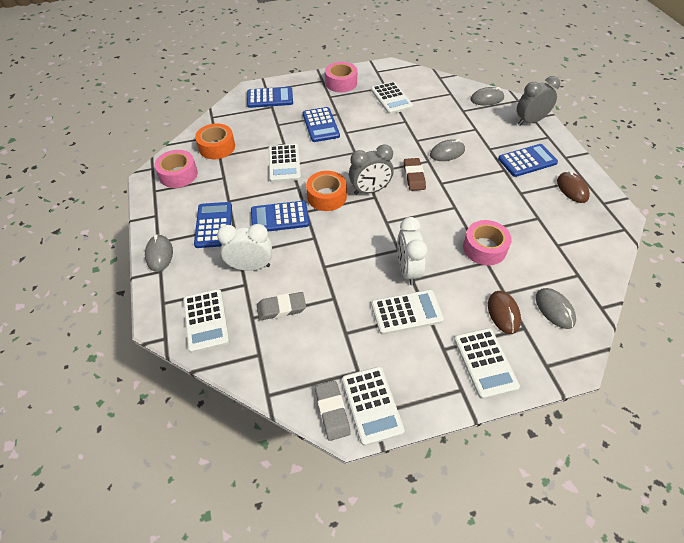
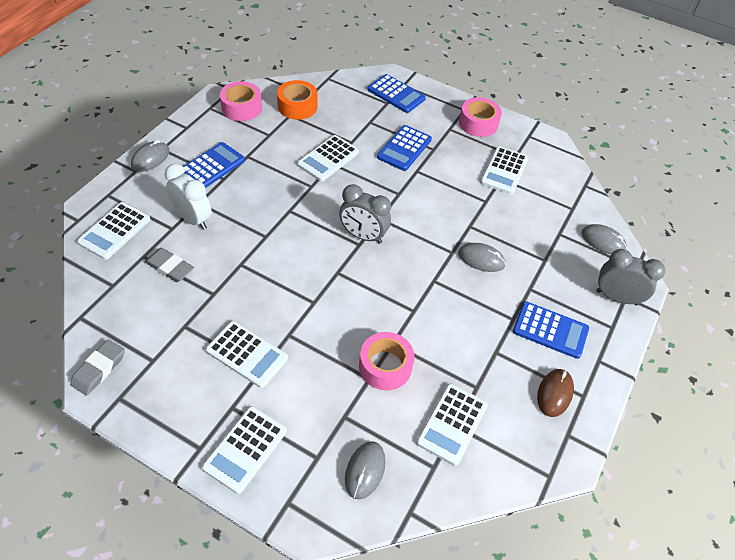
camera: 40 degrees right, 0 degrees up
(280, 217) = (263, 199): blue calculator -> none
(327, 196) = (321, 212): orange tape -> none
(372, 405) = (128, 392): white calculator -> white calculator (452, 424)
(408, 270) = (296, 325): white clock -> none
(414, 176) = (418, 255): brown eraser -> none
(503, 313) = (318, 430): brown mouse -> none

